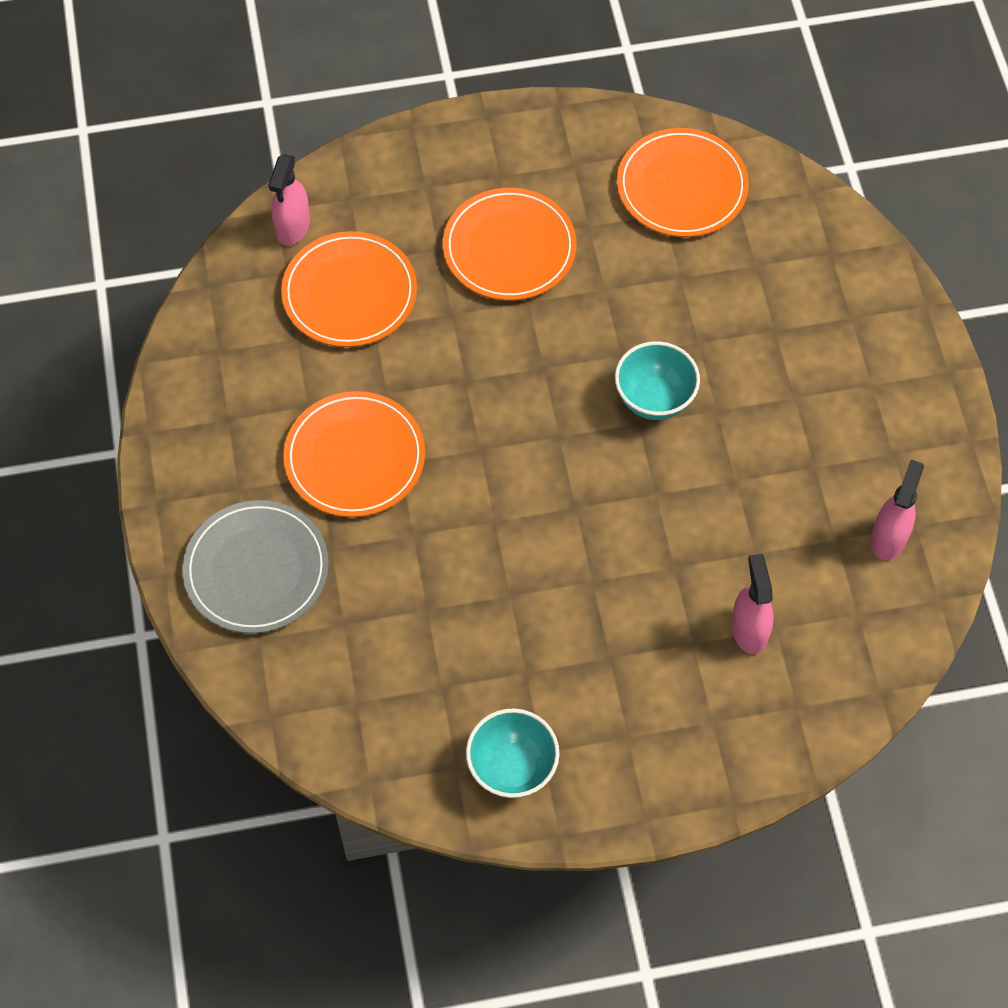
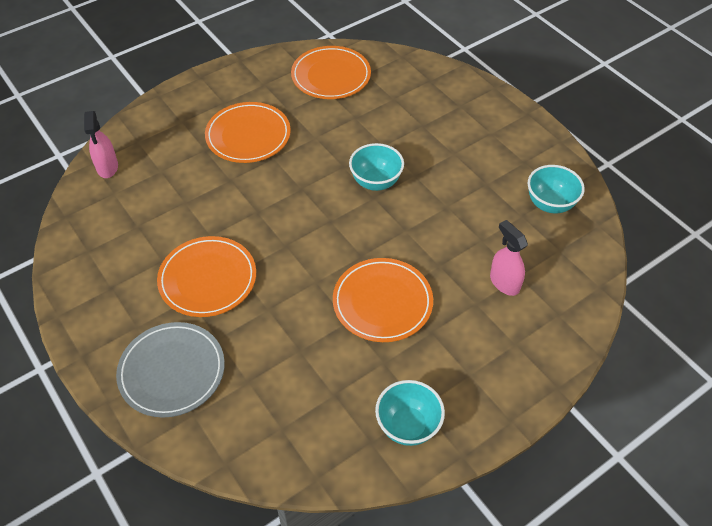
camera: 25 degrees left, 10 degrees down
(349, 293) = (161, 190): orange plate -> orange plate (382, 302)
(888, 537) = (550, 204): pink spray bottle -> turquoise bowl

